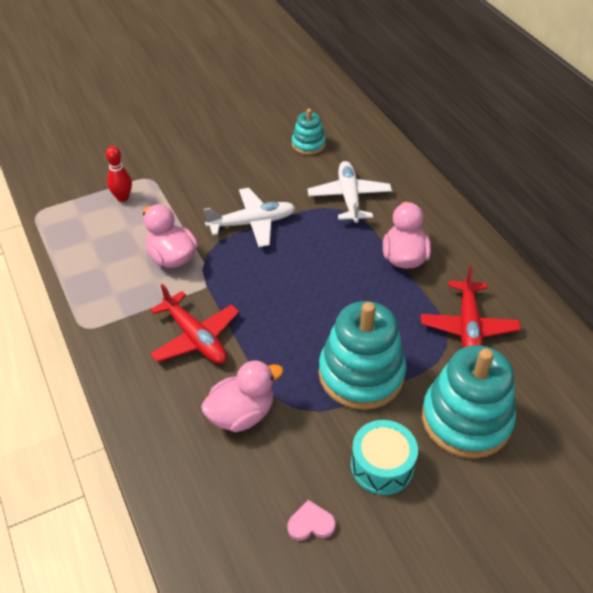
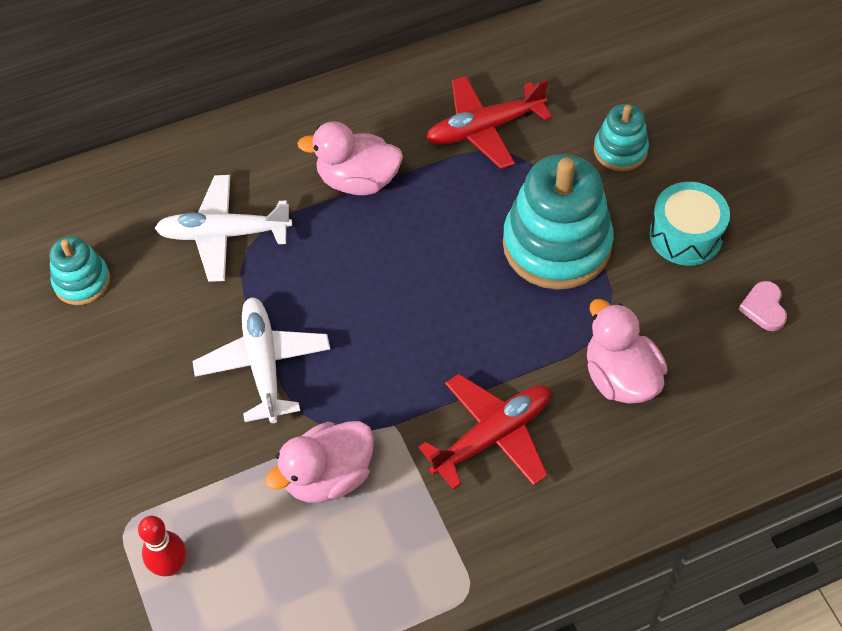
camera: 85 degrees left, 10 degrees up
(466, 419) = (620, 150): turquoise stacking toy -> turquoise stacking toy, size x0.52
(468, 327) = (484, 129): red plane -> red plane turned 150 degrees clockwise

